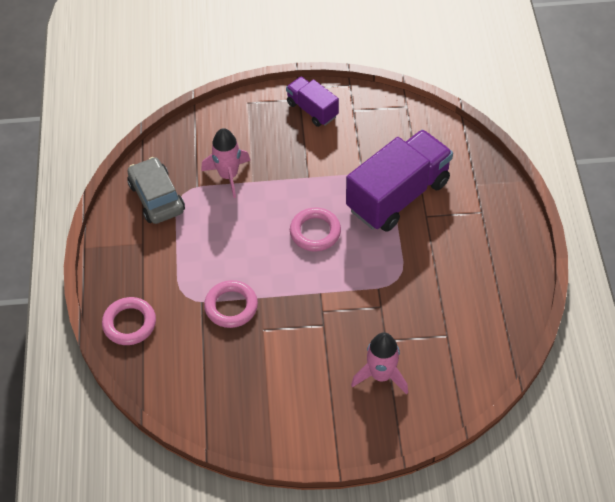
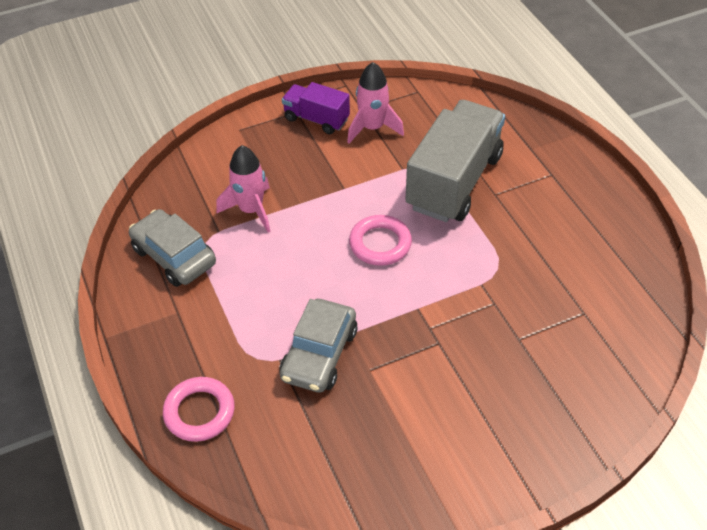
camera: 20 degrees left, 5 degrees down
(231, 306) = (319, 354): pink ring -> grey car
(381, 375) = (534, 380): pink rocket -> pink rocket (372, 128)
(398, 196) = (454, 181): purple truck -> grey truck

